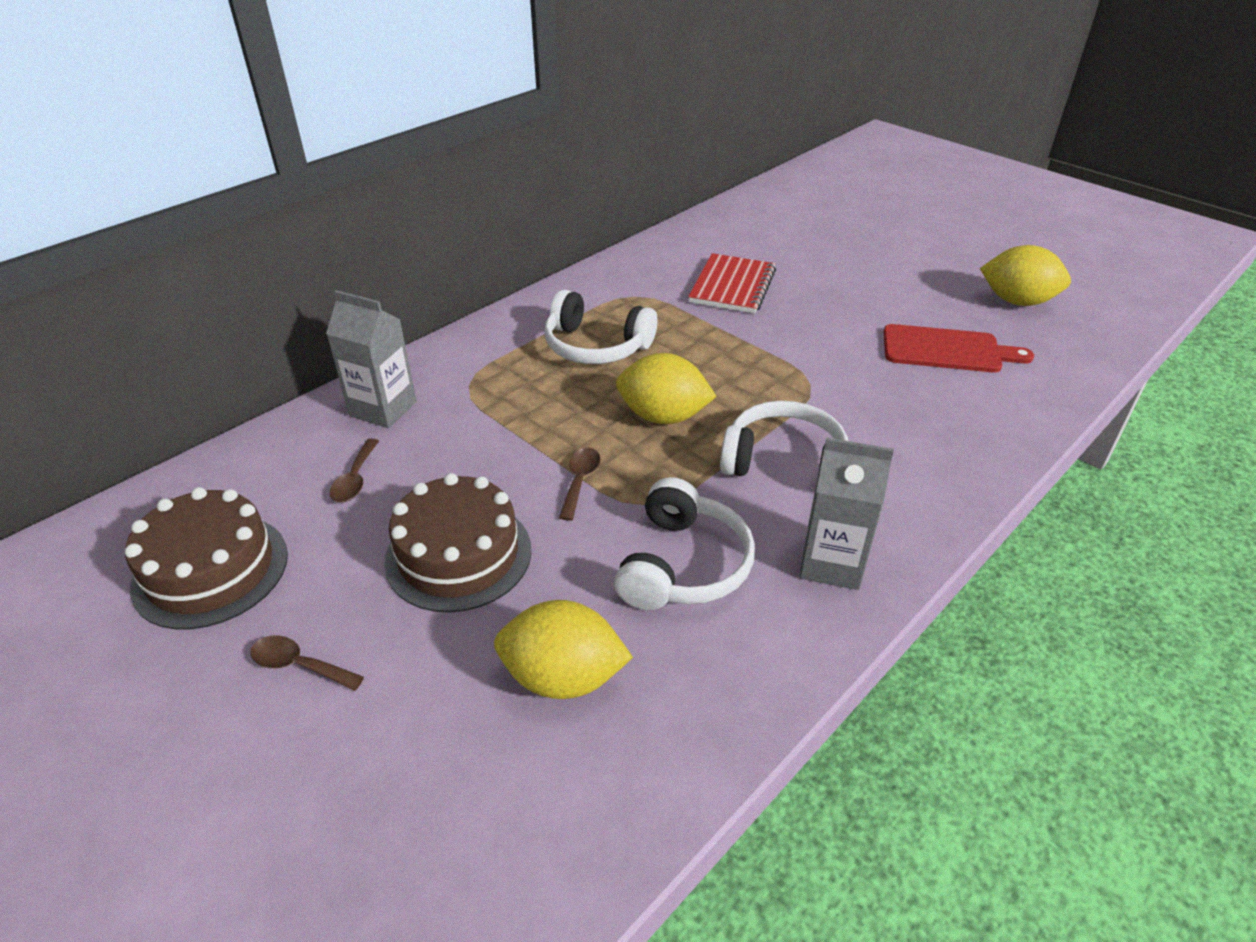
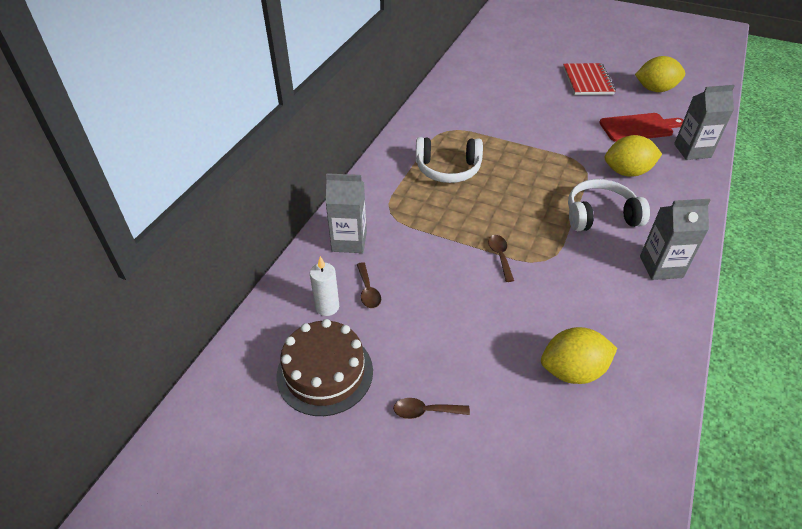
camera: 20 degrees left, 5 degrees up
(285, 485) = (327, 307): none -> white candle
(458, 555) = (465, 319): brown cake -> none
(663, 416) = (517, 204): yellow lemon -> yellow lemon (627, 172)
(682, 565) = (589, 290): white headphones -> none
(732, 286) = (499, 112): red notebook -> red notebook (587, 81)
(1018, 402) = (692, 151): none -> grey carton

